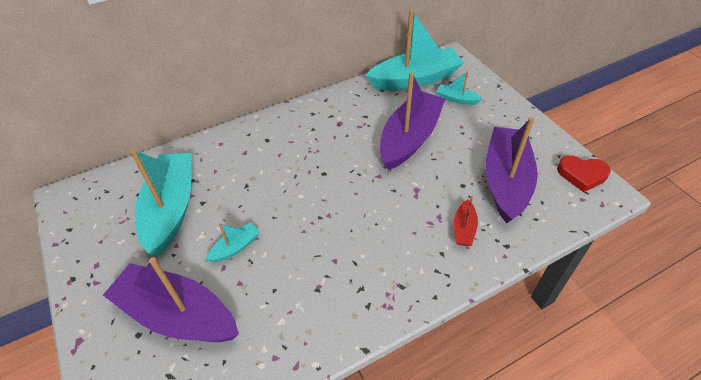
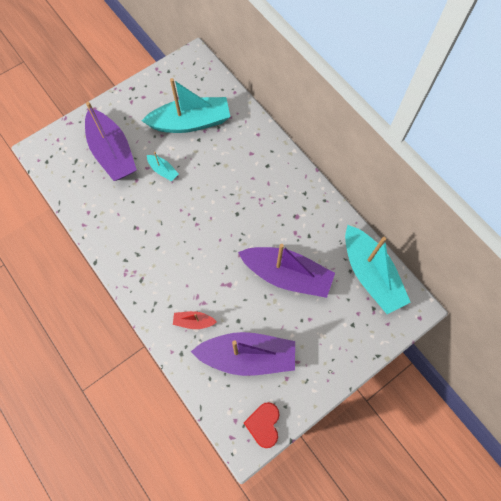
camera: 80 degrees right, 20 degrees up
(177, 315) = (112, 152): purple boat -> purple boat turned 135 degrees clockwise
(456, 99) = (348, 314): turquoise boat -> none

